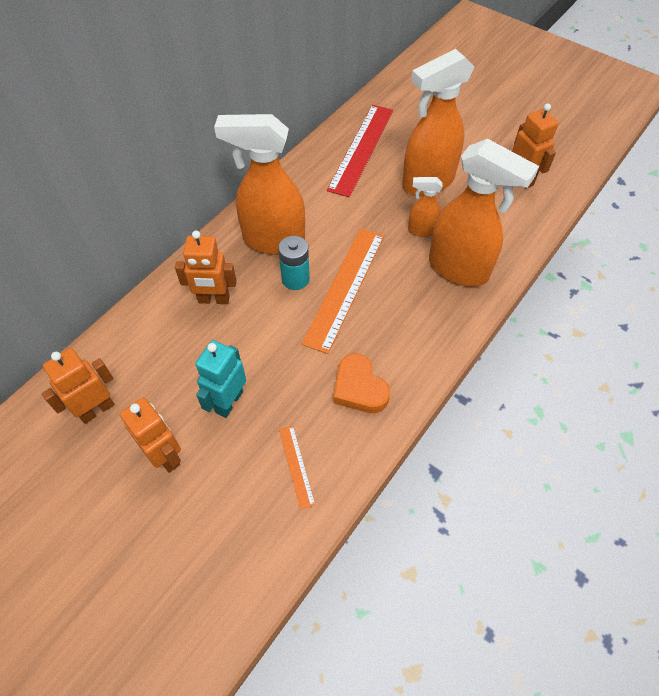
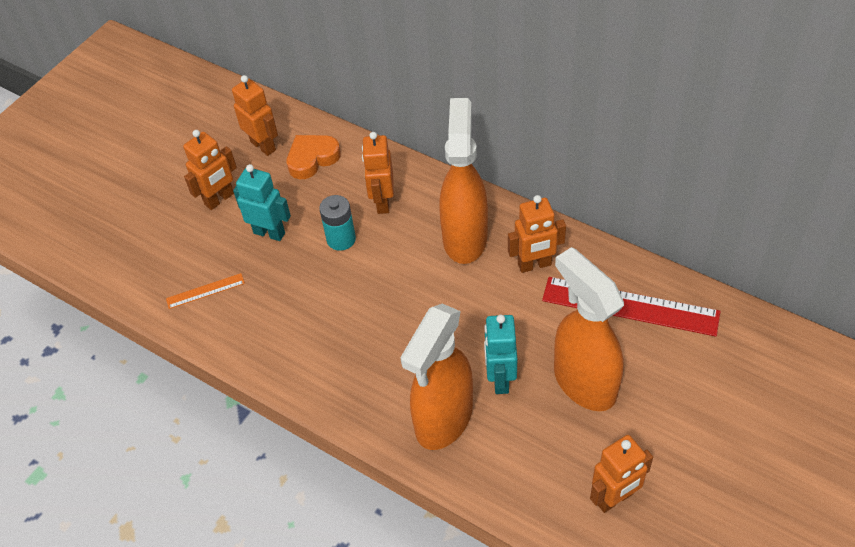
camera: 90 degrees right, 5 degrees down
(295, 279) = (414, 264): turquoise battery -> turquoise battery (341, 239)
(312, 198) = (534, 265): none -> orange robot
(345, 287) = (406, 309): orange ruler -> none
(359, 388) = (283, 332): orange heart -> orange heart (312, 159)
(421, 230) = (500, 379): orange spray bottle -> turquoise robot

